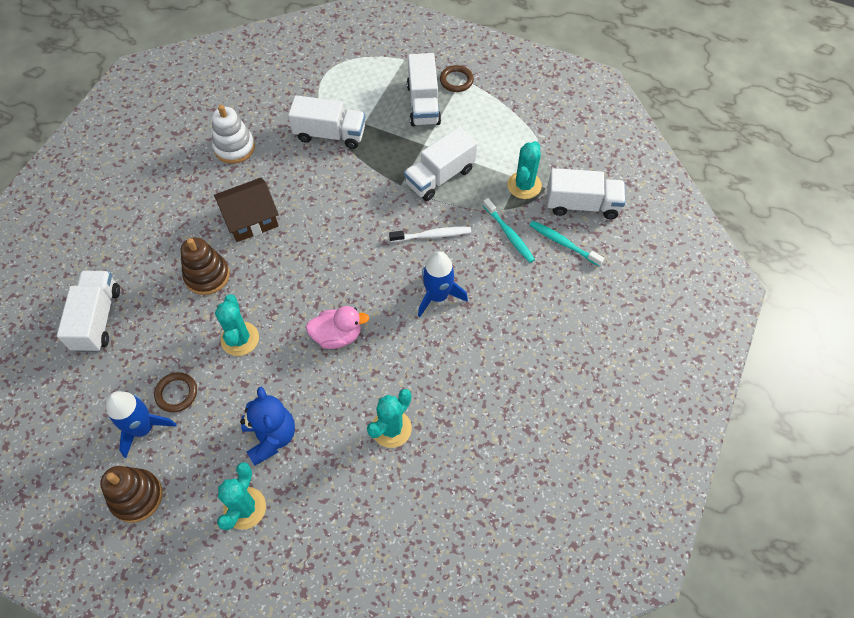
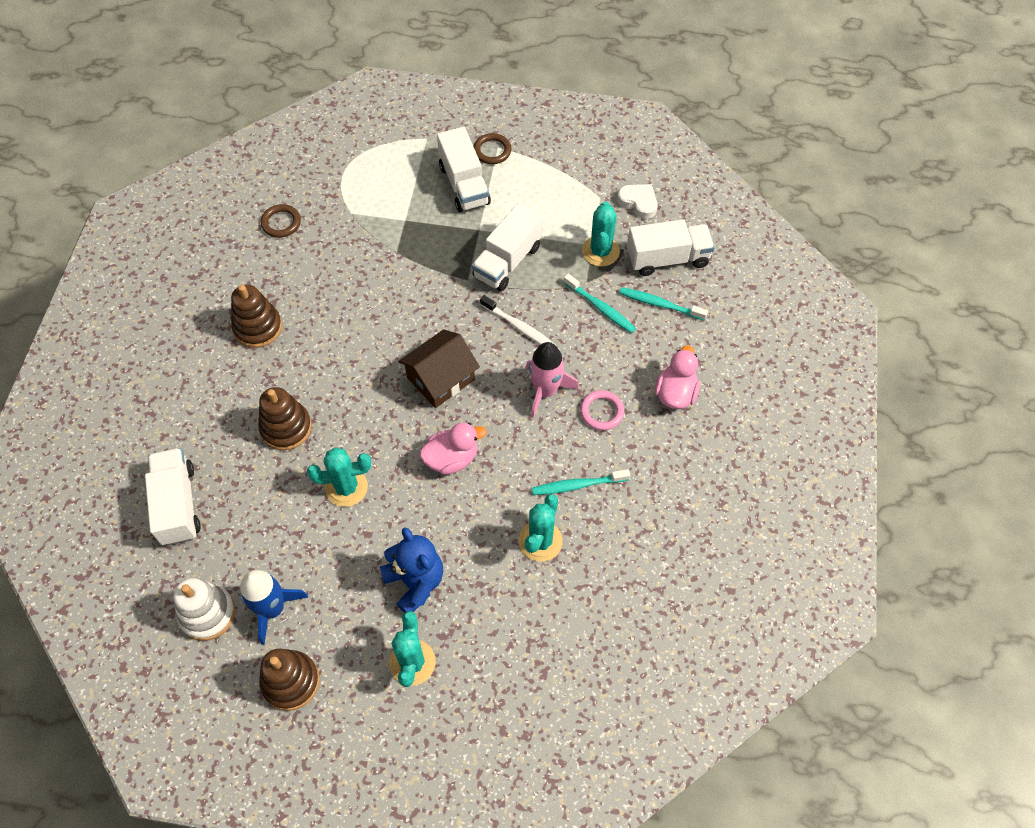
camera: 15 degrees left, 0 degrees up
(176, 393) = (296, 562): brown ring -> brown ring (281, 223)
(212, 186) = (258, 327): none -> brown stacking toy
(234, 147) = (268, 278): white stacking toy -> white stacking toy (207, 613)
(240, 339) = (346, 487): turquoise cactus -> turquoise cactus turned 75 degrees counterclockwise
(251, 219) = (314, 354): brown house -> brown house (441, 378)
(330, 134) = (371, 240): white truck -> none
(432, 235) = (519, 327): white toothbrush -> white toothbrush turned 60 degrees clockwise
(438, 296) = (545, 391): blue rocket -> pink rocket
(440, 386) = (577, 485): none -> turquoise toothbrush
(482, 326) = (601, 412): none -> pink ring
(553, 325) = (675, 393): none -> pink duck
(571, 150) = (638, 203): none -> white heart

